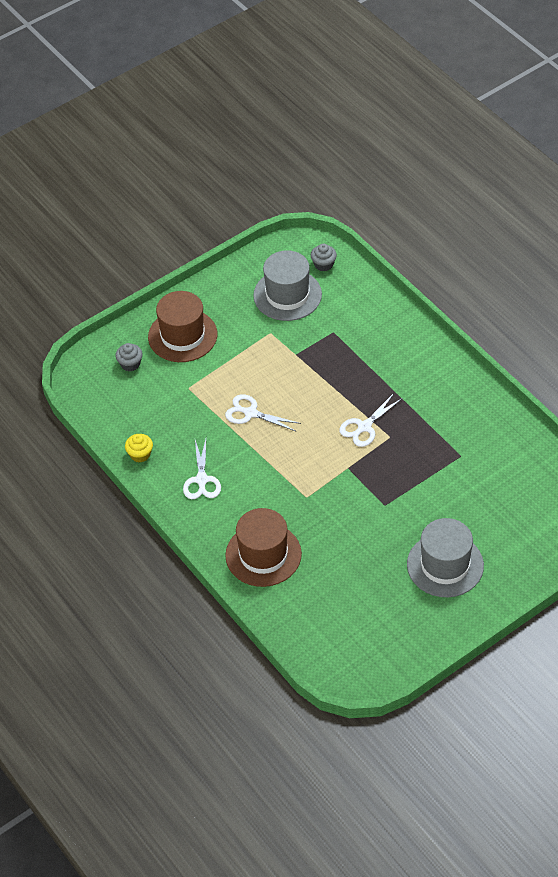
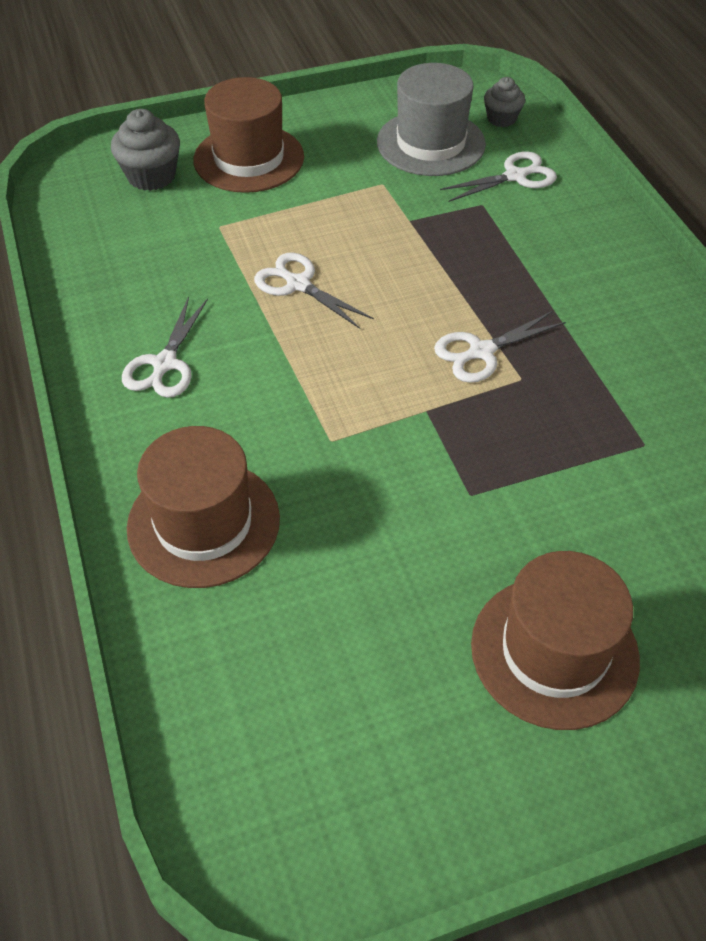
camera: 15 degrees right, 0 degrees up
(130, 364) = (151, 176): grey cupcake -> grey cupcake, size x1.55
(140, 454) = (89, 300): yellow cupcake -> none
(345, 307) = (515, 176): none -> white scissors
(445, 565) = (554, 651): grey hat -> brown hat

